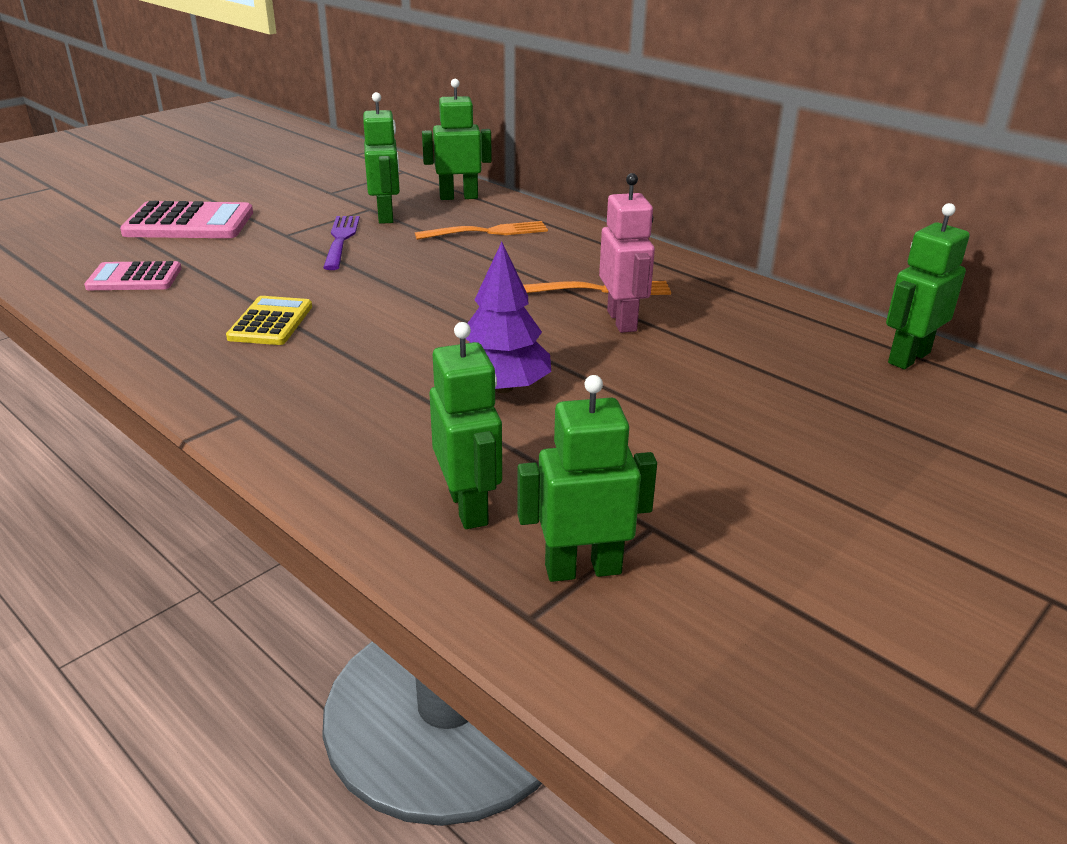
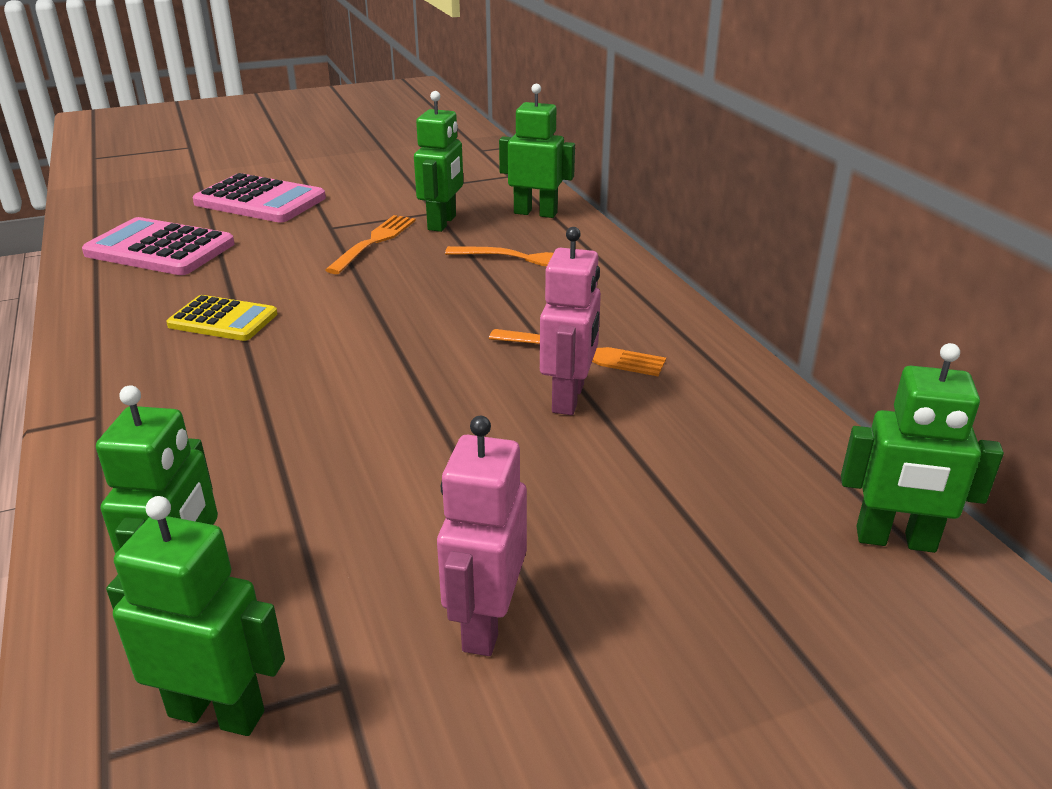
camera: 25 degrees right, 0 degrees up
(134, 278) = (160, 249): pink calculator -> pink calculator, size x1.57
(271, 322) = (223, 320): yellow calculator -> yellow calculator turned 75 degrees clockwise
(341, 240) = (374, 242): purple fork -> orange fork
(502, 387) = (361, 450): purple tree -> none
(709, 467) = (485, 623): none -> pink robot
(908, 357) = (895, 540): green robot -> green robot turned 150 degrees counterclockwise

